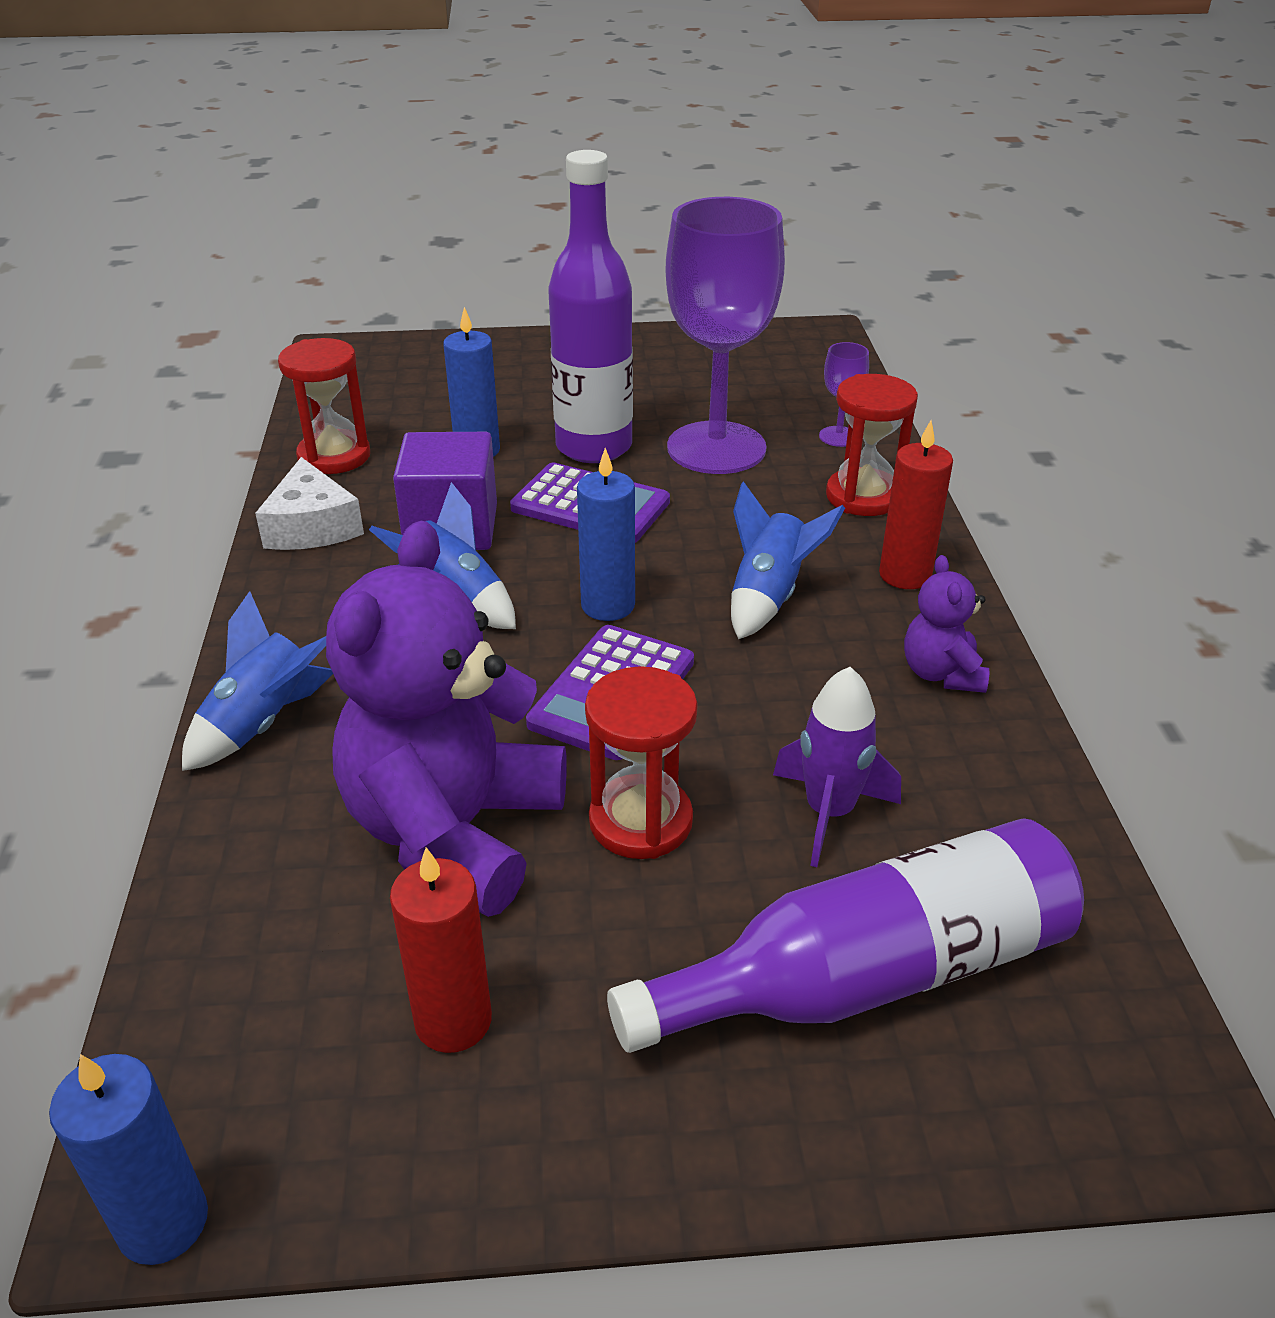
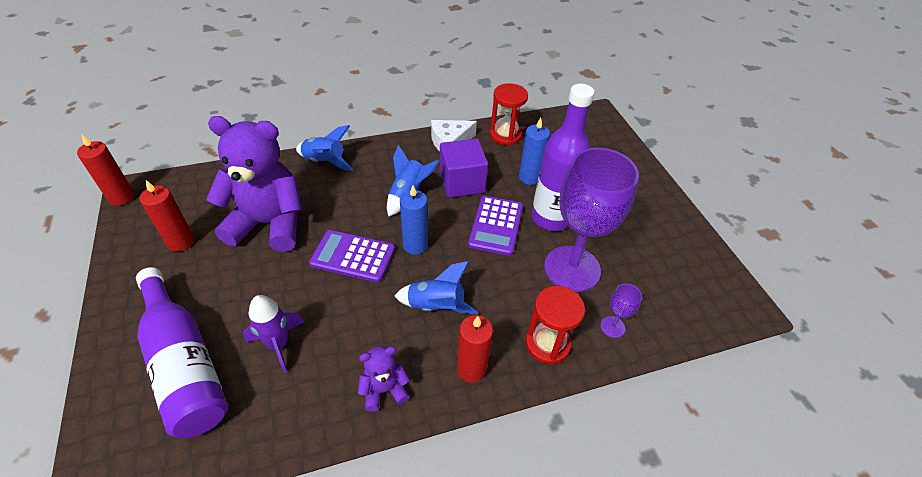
camera: 75 degrees right, 10 degrees up
(163, 1222) = (121, 197): blue candle -> red candle
(640, 821) = (273, 278): red hourglass -> none

